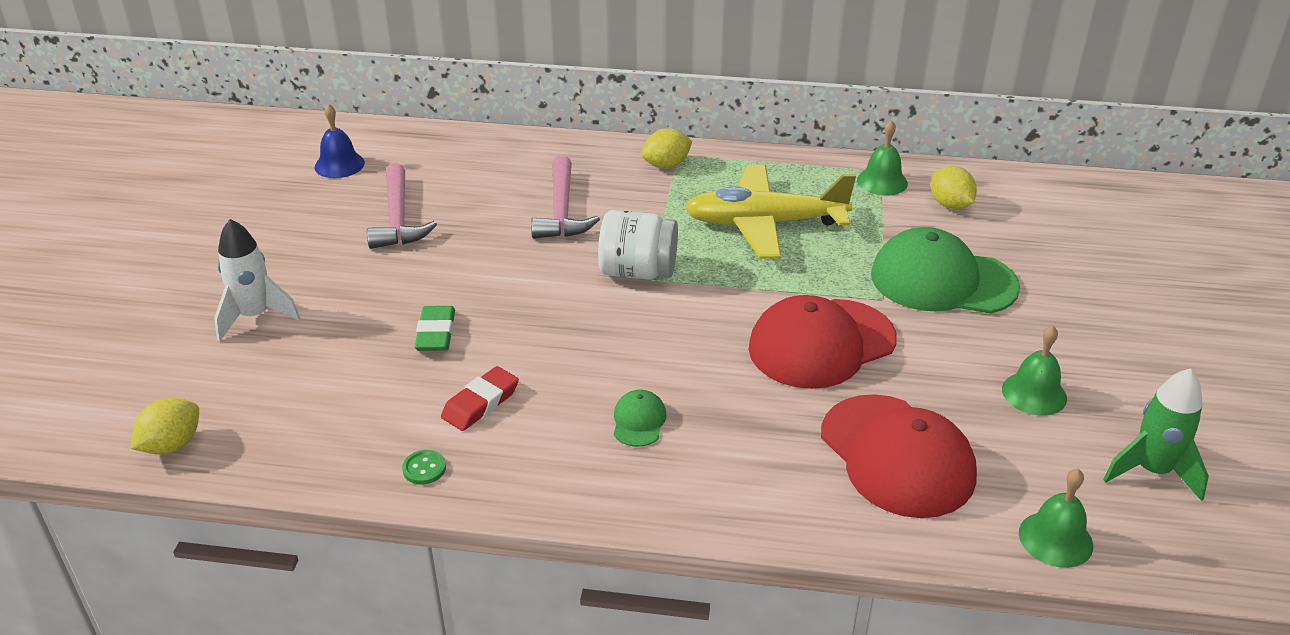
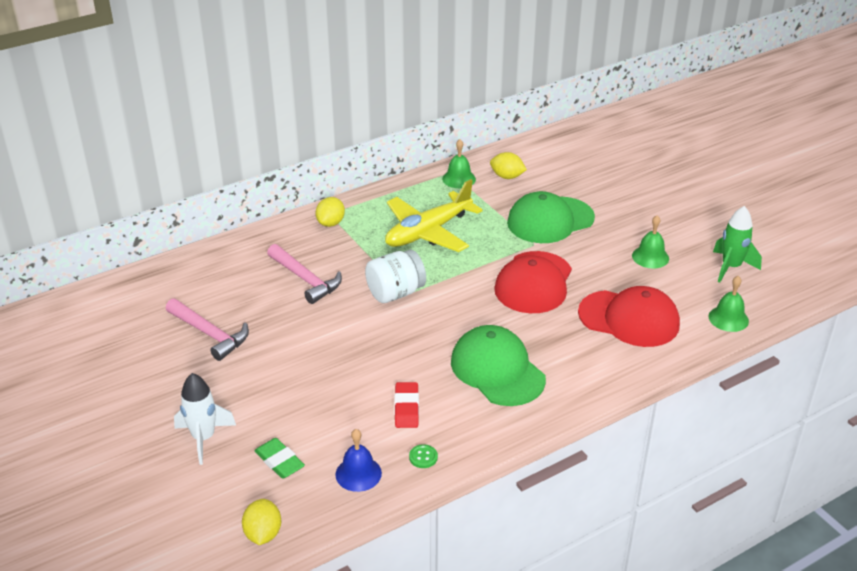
camera: 40 degrees left, 0 degrees up
(339, 165) = (118, 320): blue bell -> blue bell (358, 473)
(436, 333) = (329, 386): green eraser -> green eraser (279, 461)
(639, 421) = (497, 370): green cap -> green cap, size x2.31

